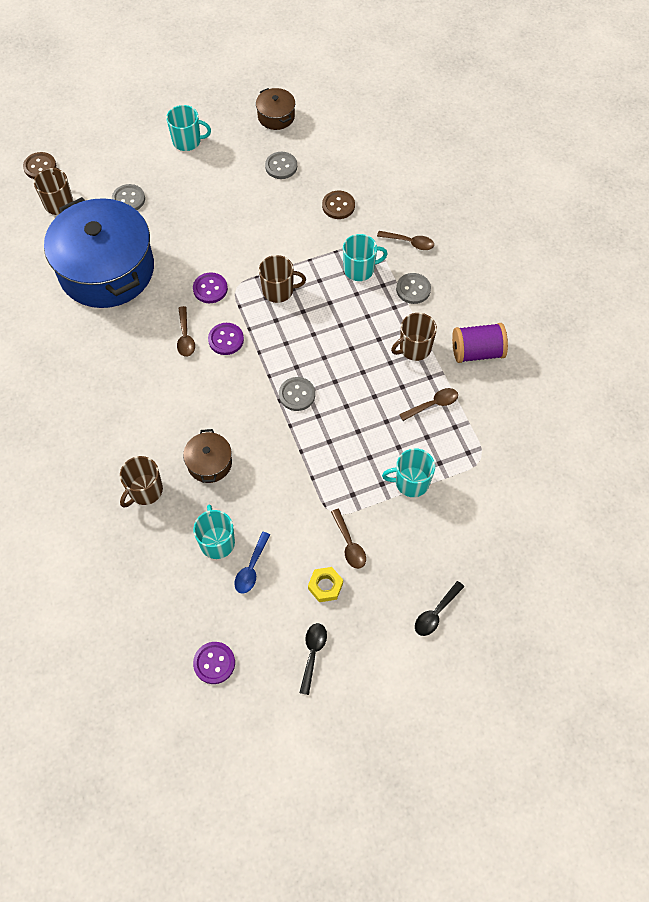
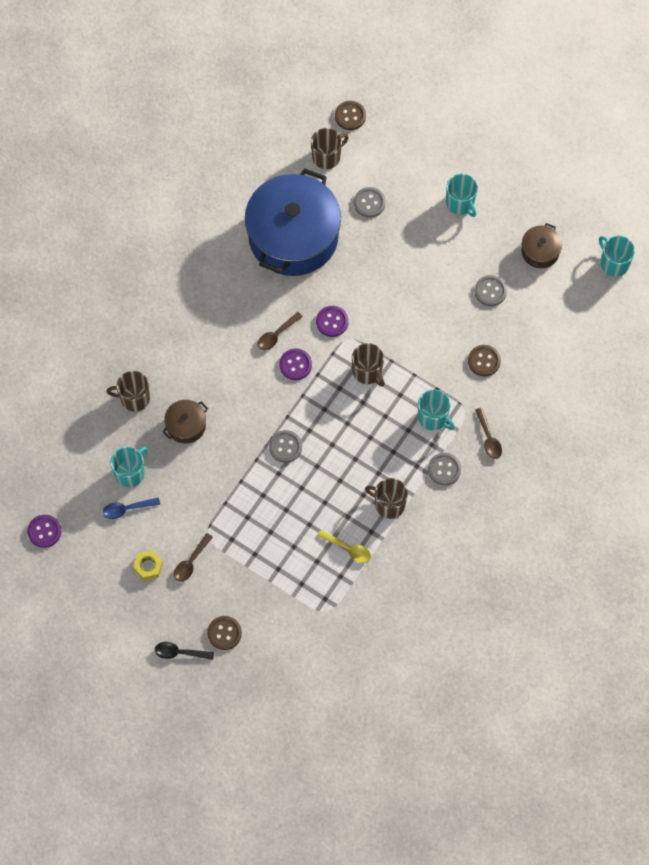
camera: 55 degrees right, 5 degrees up
(312, 654) = (94, 590): black spoon -> none
(411, 482) = (270, 573): turquoise mug -> turquoise mug (614, 263)
(433, 404) = (348, 548): brown spoon -> yellow spoon
(443, 559) = (224, 633): none -> brown button
(477, 352) = (420, 552): purple spool -> none

